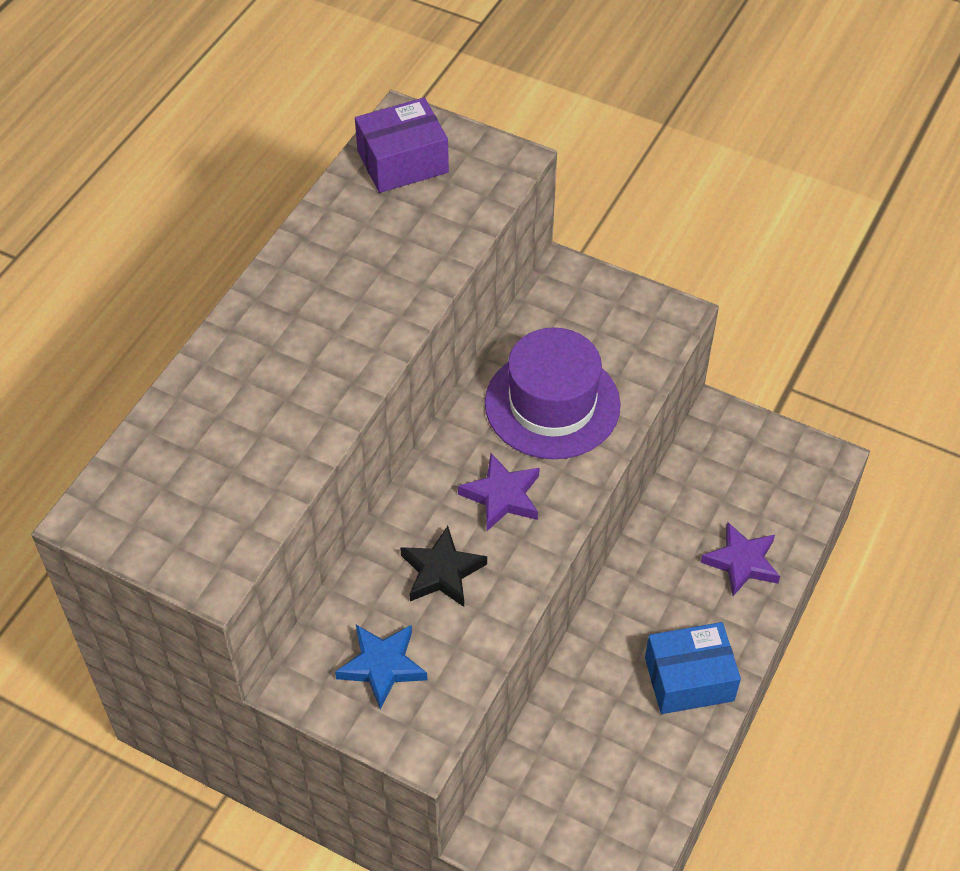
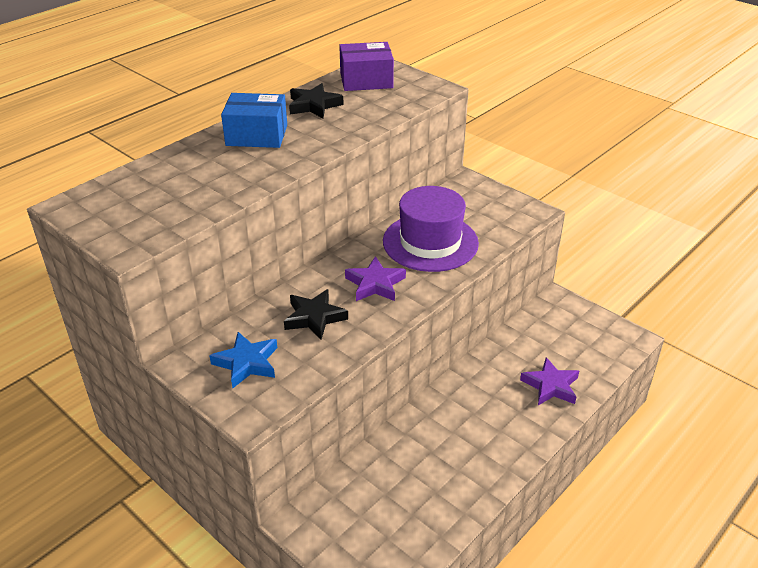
camera: 15 degrees right, 15 degrees down
(347, 235) = (314, 105): none -> black star
(689, 679) = (489, 450): blue box -> blue box (257, 135)

